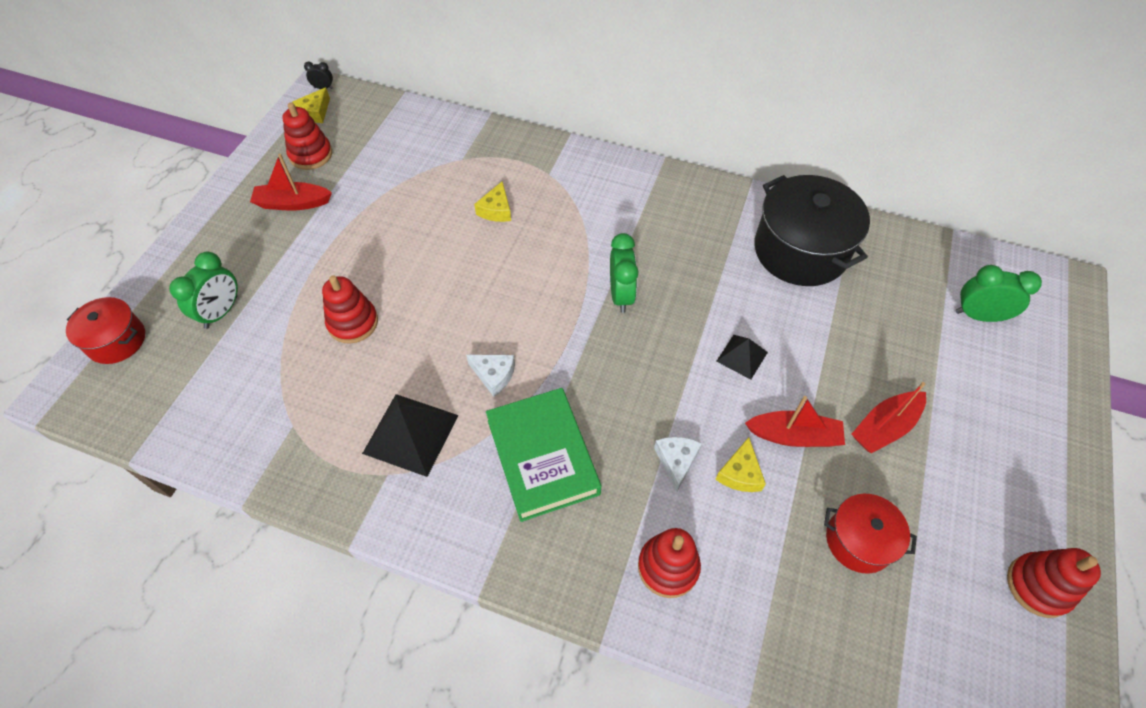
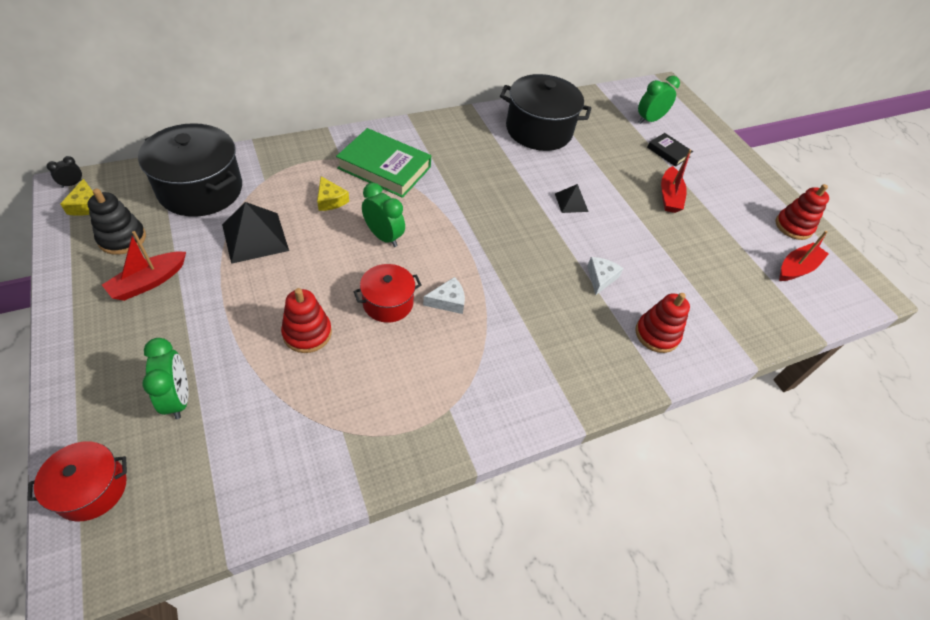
camera: 50 degrees left, 5 degrees down
(311, 155) = (122, 238): red stacking toy -> black stacking toy
(404, 141) = (200, 189): none -> black pot
(411, 434) = (435, 373): black pyramid -> black pyramid (255, 237)
(542, 457) = (531, 327): green book -> green book (384, 168)
(621, 295) = (471, 207): green clock -> green clock (383, 236)
(676, 461) = (600, 278): white cheese -> white cheese turned 60 degrees clockwise
(740, 473) = (635, 262): yellow cheese -> none
(794, 436) = (638, 226): red boat -> red boat (796, 268)
(859, 540) = (716, 257): red pot -> red pot (388, 303)
(955, 372) = (668, 152): none -> black book

